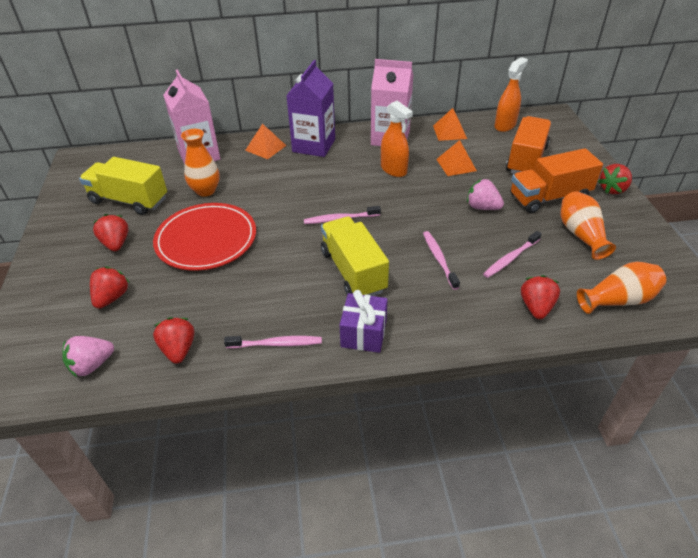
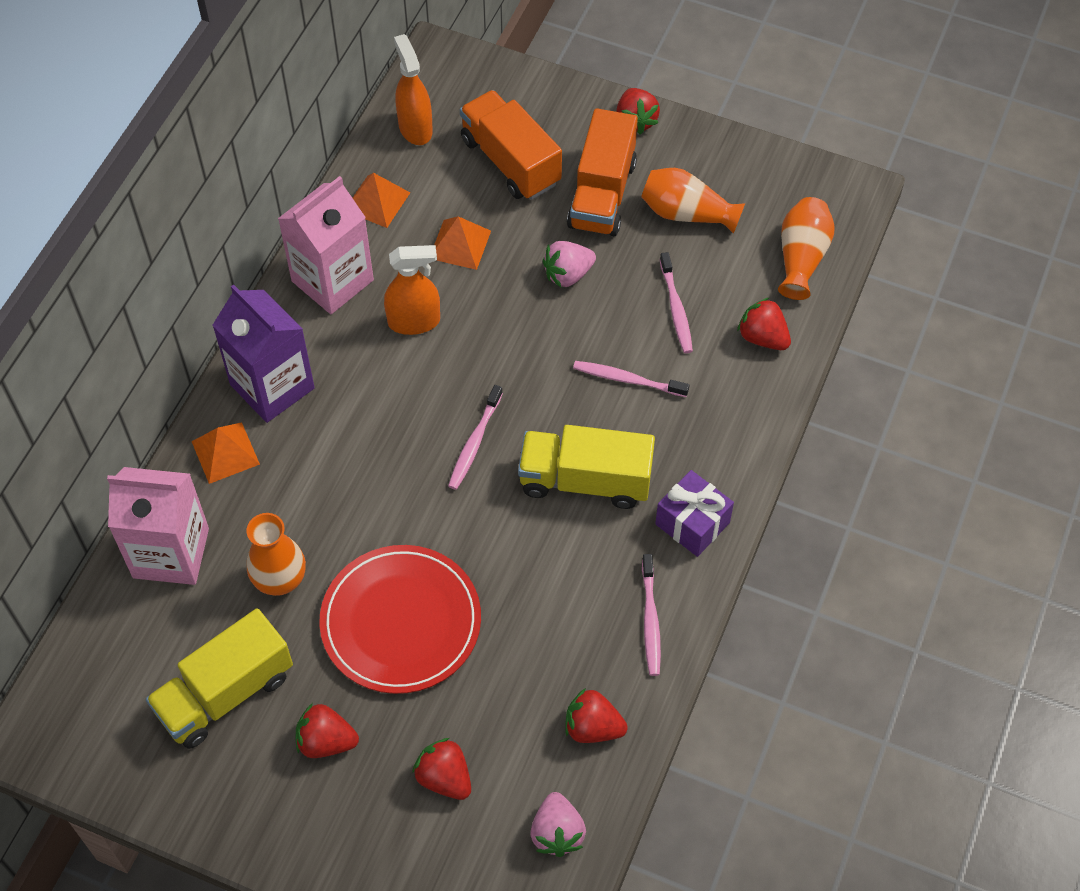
camera: 60 degrees left, 15 degrees up
(276, 344) = (650, 620): pink toothbrush -> pink toothbrush turned 150 degrees clockwise

